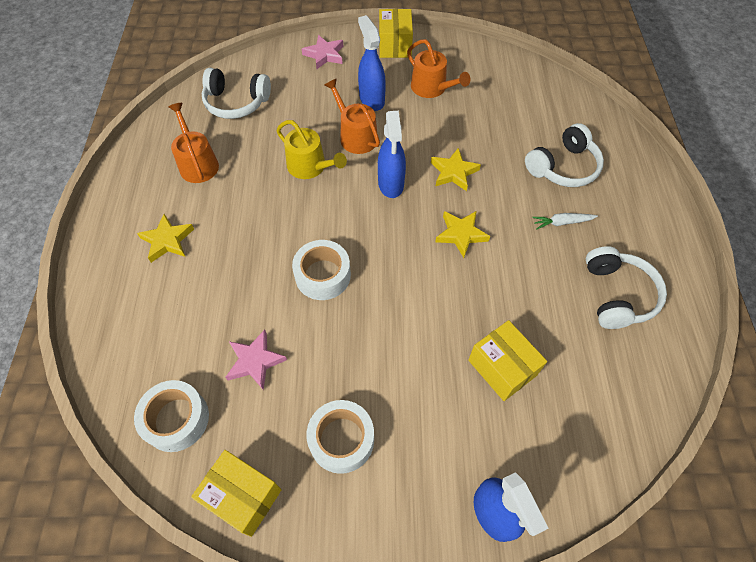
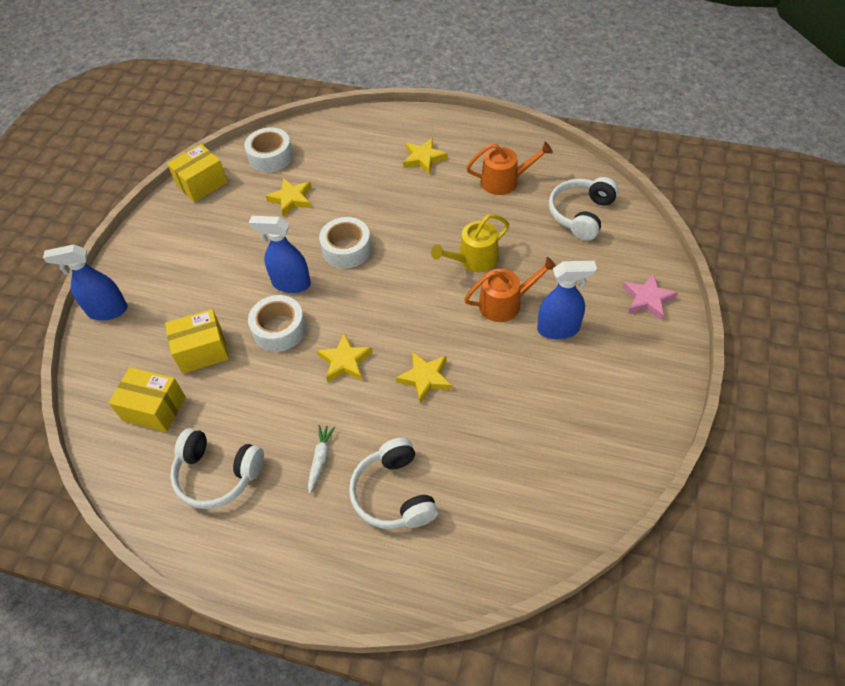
camera: 110 degrees right, 5 degrees down
(255, 361) = (291, 199): pink star -> yellow star
(341, 439) = (207, 238): white tape -> white tape (279, 329)
(391, 184) = (429, 319): blue spray bottle -> blue spray bottle (291, 283)
(394, 45) = (655, 375): yellow box -> yellow box (154, 408)
(432, 88) = (565, 394): orange watering can -> none

